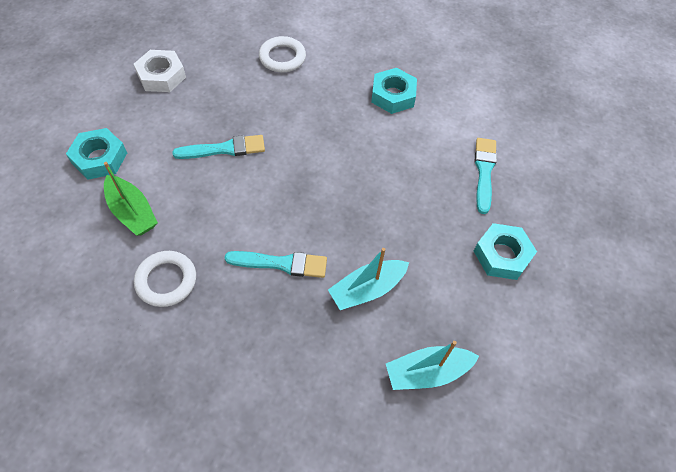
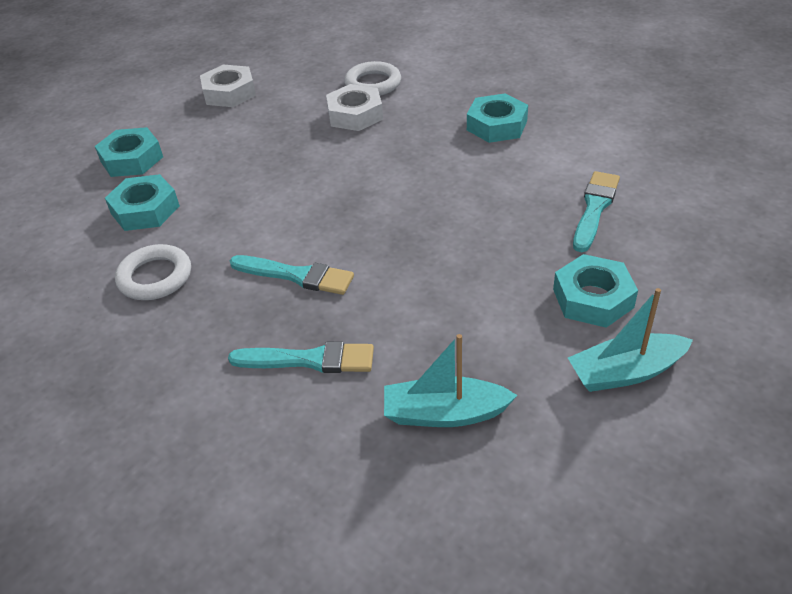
camera: 20 degrees right, 15 degrees down
(132, 212) = (145, 210): green boat -> turquoise nut
(224, 149) = (272, 161): turquoise brush -> turquoise brush (309, 360)
(277, 93) = (355, 115): none -> white nut
(367, 289) = (395, 314): turquoise boat -> turquoise boat (625, 372)

